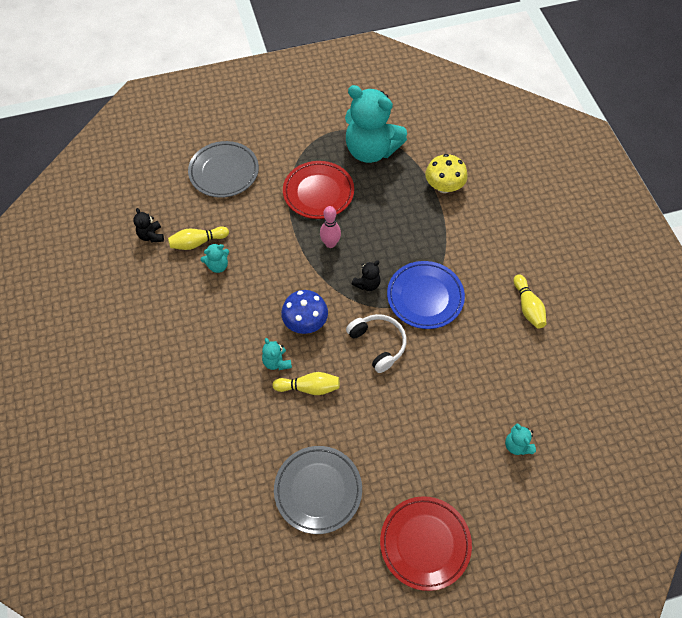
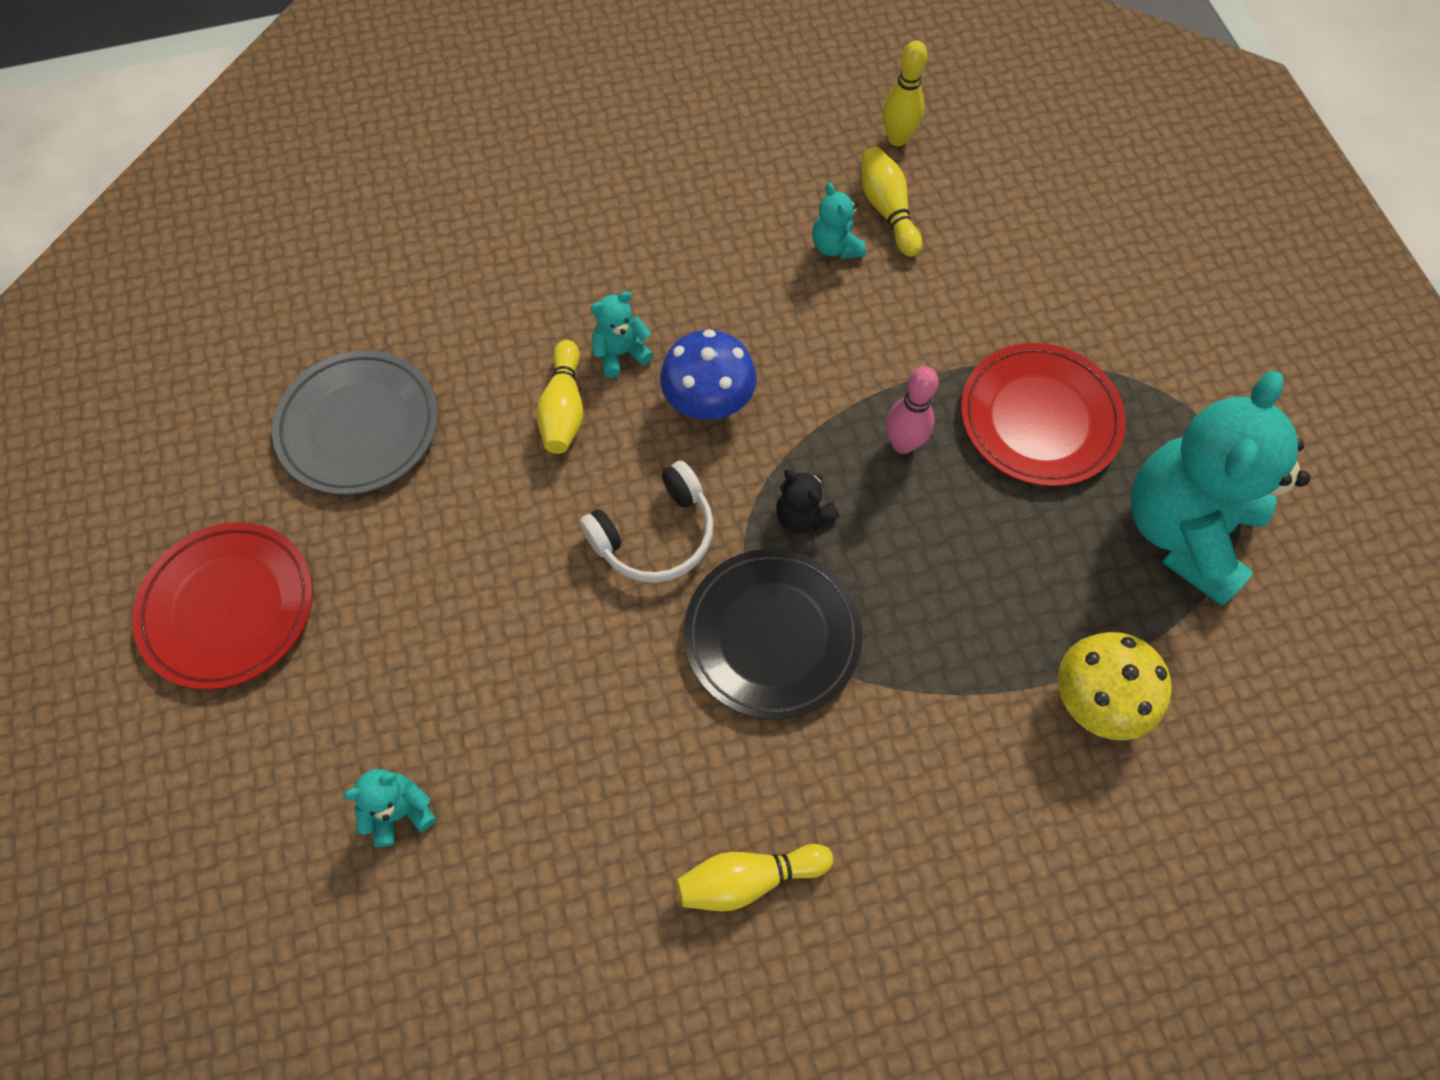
camera: 90 degrees right, 5 degrees up
(151, 236) = (897, 138): black teddy bear -> yellow bowling pin
(224, 172) = (1069, 242): grey plate -> none
(425, 297) = (772, 636): blue plate -> black plate

